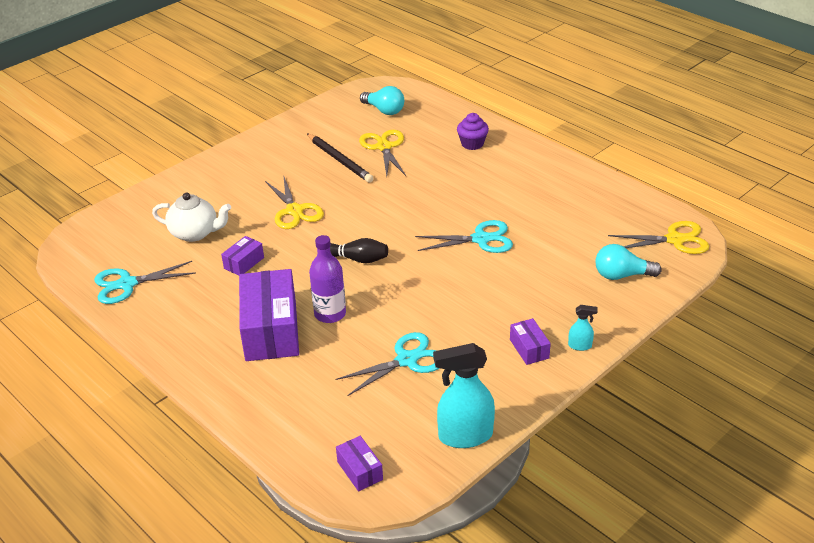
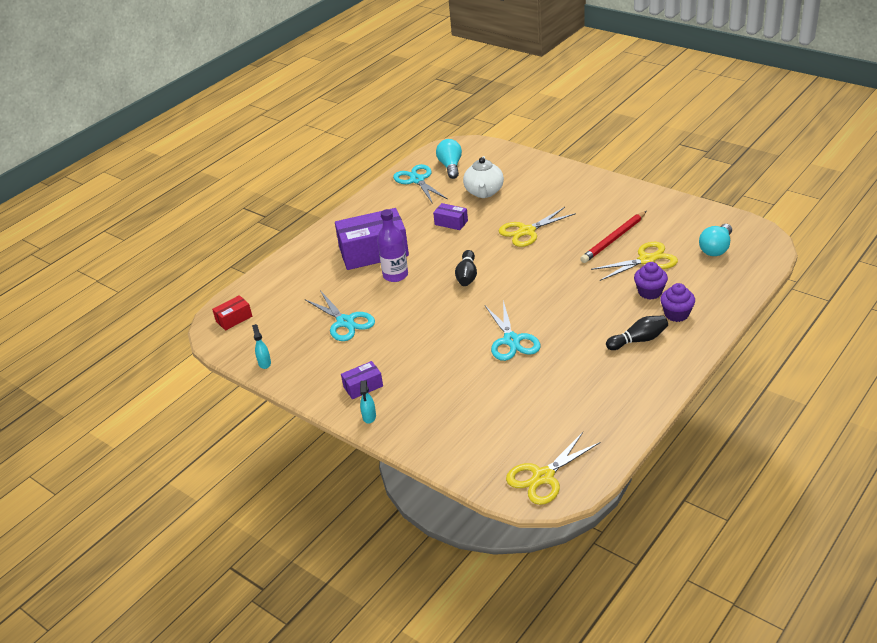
camera: 85 degrees right, 0 degrees up
(339, 160) = (614, 239): black pencil -> red pencil
(360, 470) = (234, 319): purple box -> red box
(434, 152) = (650, 292): none -> purple cupcake
(465, 436) = (264, 363): turquoise spray bottle -> turquoise spray bottle, size x0.47
(502, 168) = (638, 340): none -> black bowling pin
(621, 275) = (474, 438): turquoise light bulb -> turquoise light bulb (450, 166)
(675, 240) = (543, 477): yellow scissors -> yellow scissors turned 60 degrees clockwise

